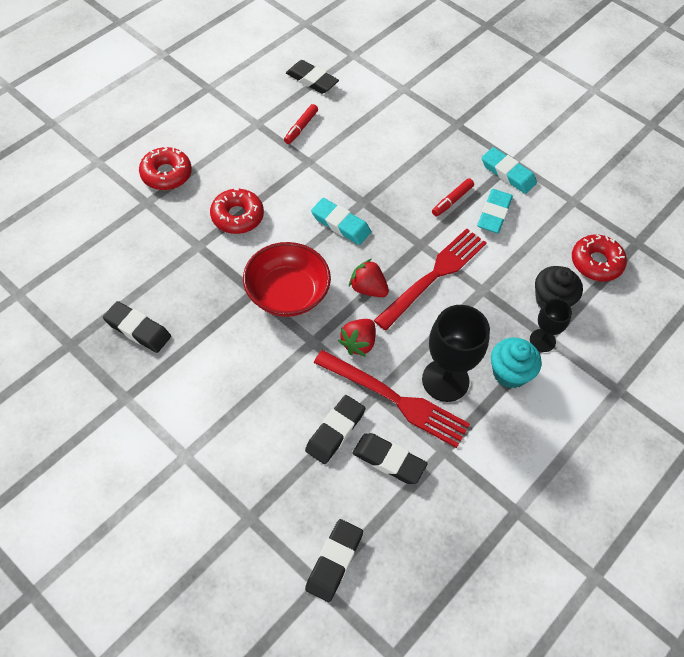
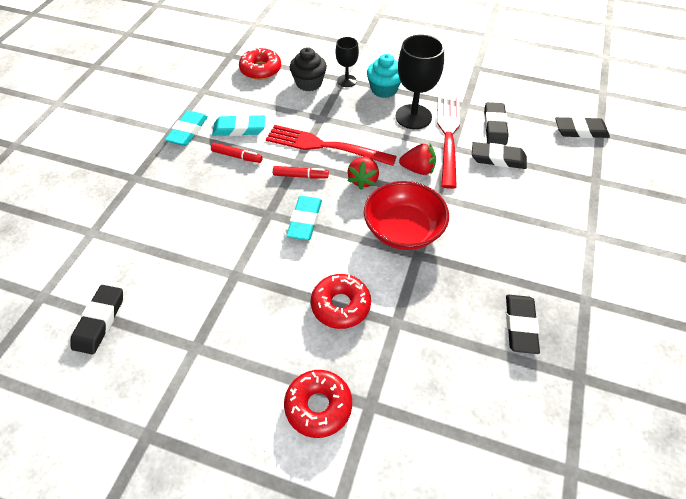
camera: 110 degrees left, 5 degrees down
(301, 127) = (186, 301): red marker -> red marker (300, 176)

